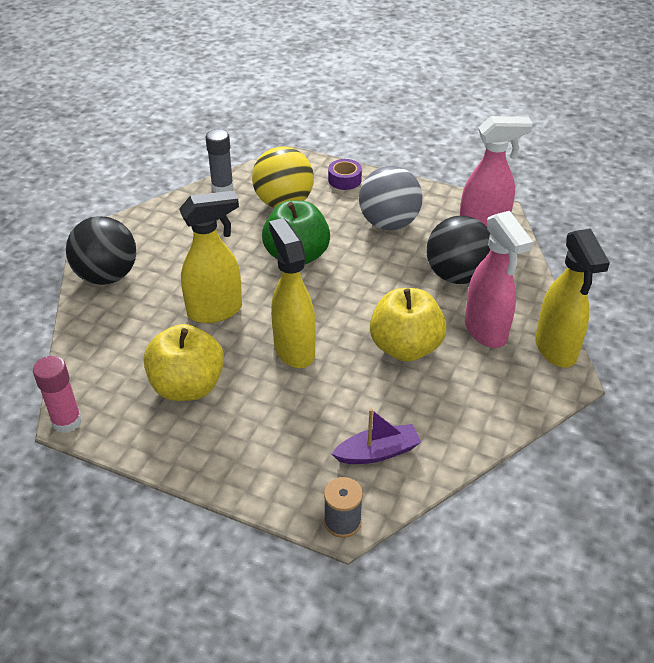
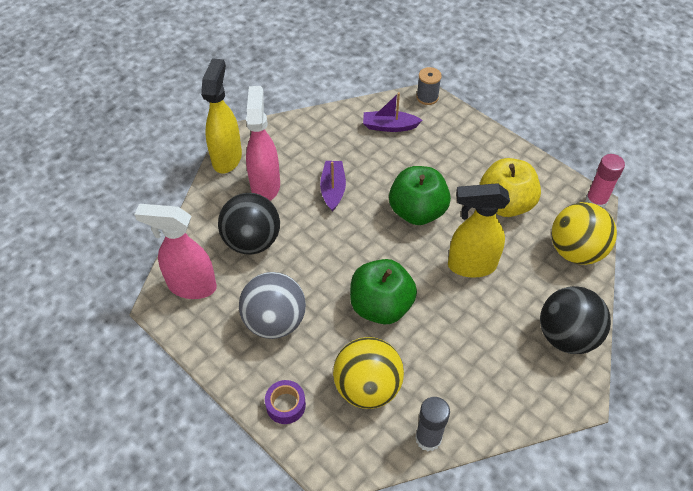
camera: 160 degrees left, 10 degrees up
(96, 355) = (575, 251): none -> yellow ball
(294, 349) = (417, 211): yellow spray bottle -> green apple
(405, 347) = (333, 189): yellow apple -> purple boat

